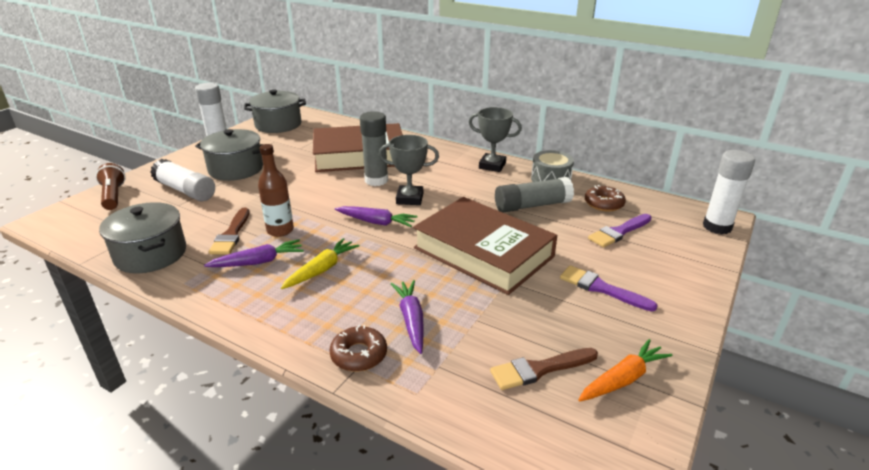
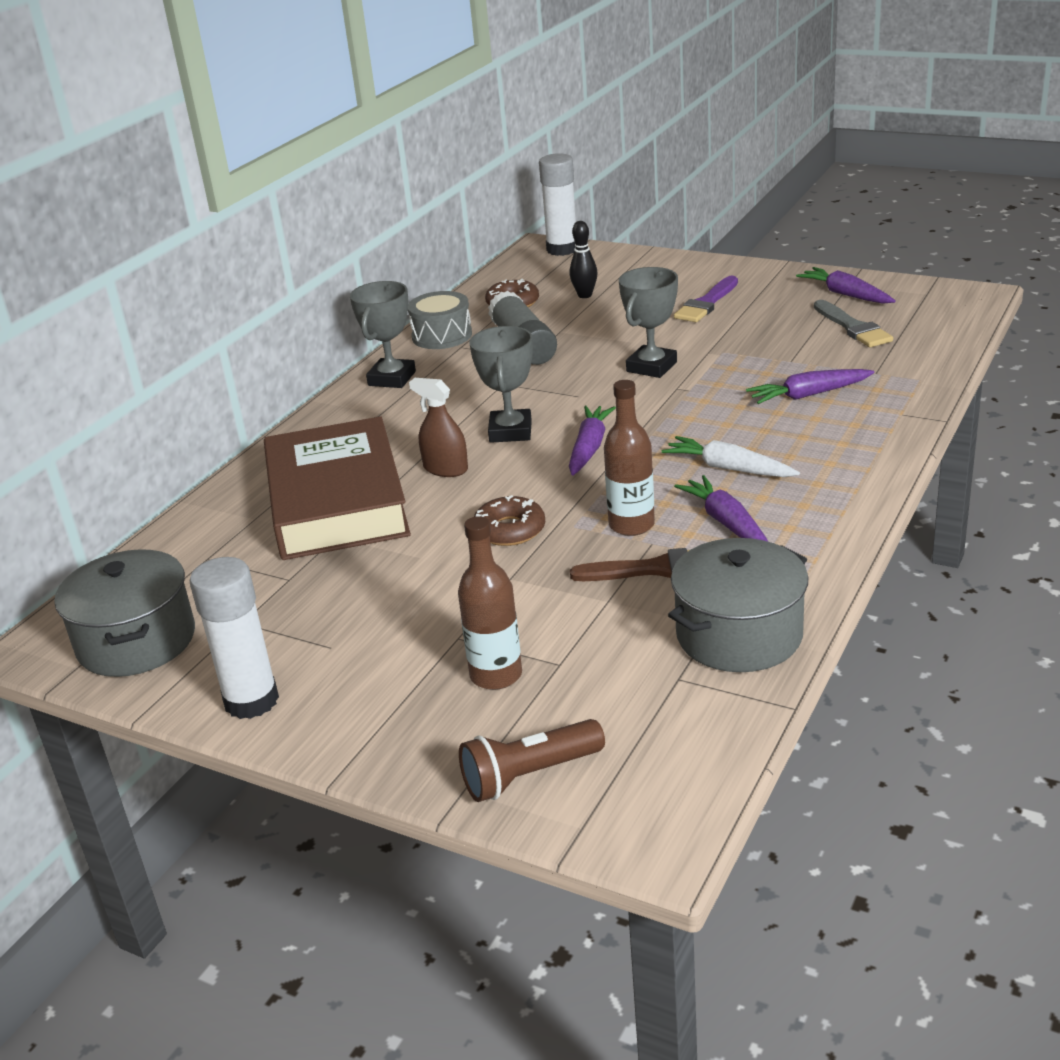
camera: 90 degrees left, 0 degrees up
(185, 190) = (496, 675): white glue stick -> brown bottle
(236, 169) = (391, 636): grey pot -> none
(321, 269) = (728, 468): yellow carrot -> white carrot
(359, 354) = (883, 416): brown donut -> brown donut (509, 530)
(376, 180) = (445, 469): grey glue stick -> brown spray bottle
(483, 252) = (651, 367): brown book -> grey trophy
(539, 369) = (853, 327): brown brush -> grey brush
(619, 232) = (585, 295): purple brush -> black bowling pin
(623, 379) = (845, 294): orange carrot -> purple carrot

